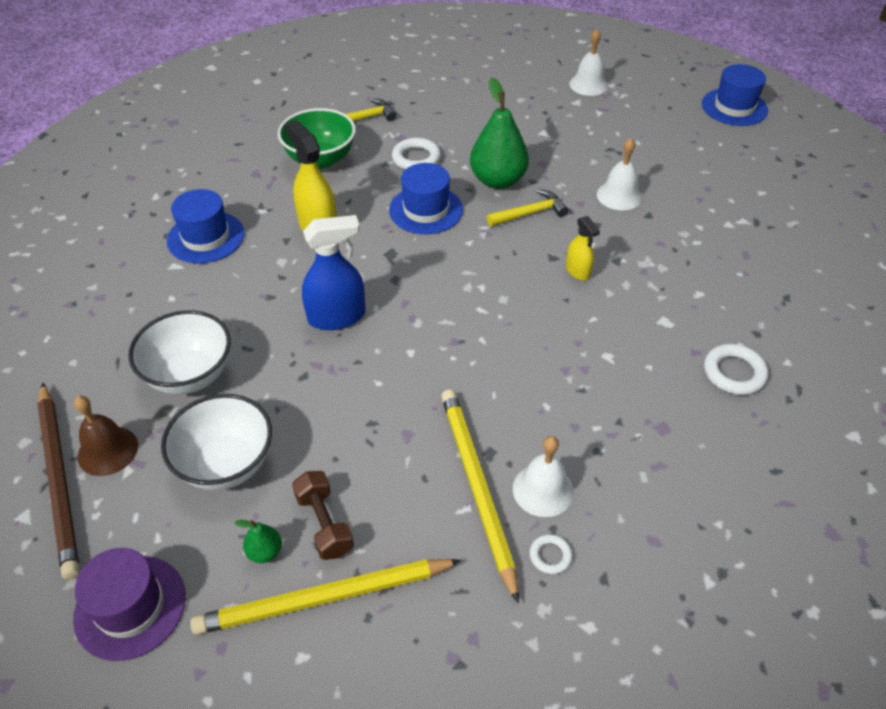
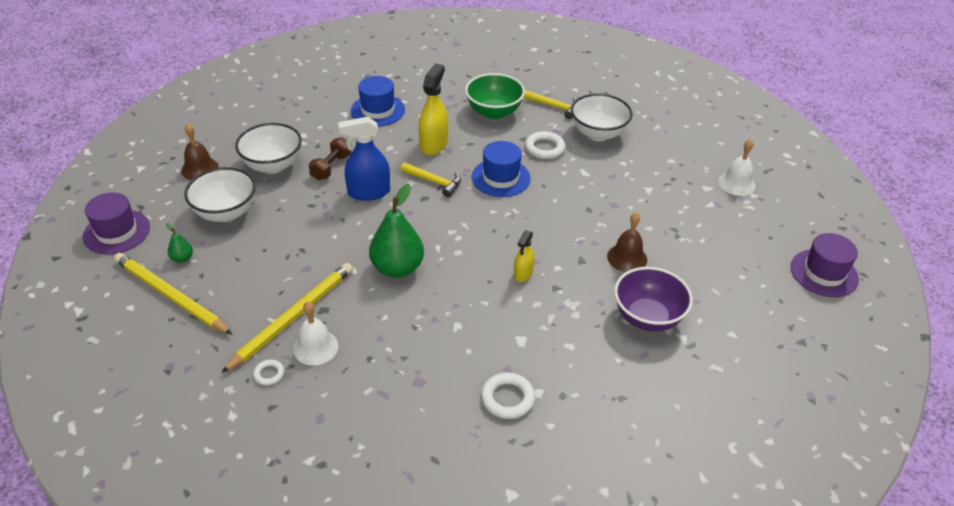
camera: 50 degrees right, 5 degrees down
(59, 480) = (170, 165): brown pencil -> none
(324, 524) = (217, 270): brown dumbbell -> brown dumbbell (331, 167)
(337, 317) = (368, 192): blue spray bottle -> blue spray bottle turned 135 degrees clockwise
(435, 116) = (598, 133): none -> white bowl
(498, 180) = (569, 193): green pear -> green pear (397, 268)
(530, 213) = (554, 224): yellow hammer -> yellow hammer (434, 182)
(619, 195) = (627, 258): white bell -> brown bell
(703, 227) = (647, 317): none -> purple bowl
(734, 107) = (824, 273): blue hat -> purple hat

